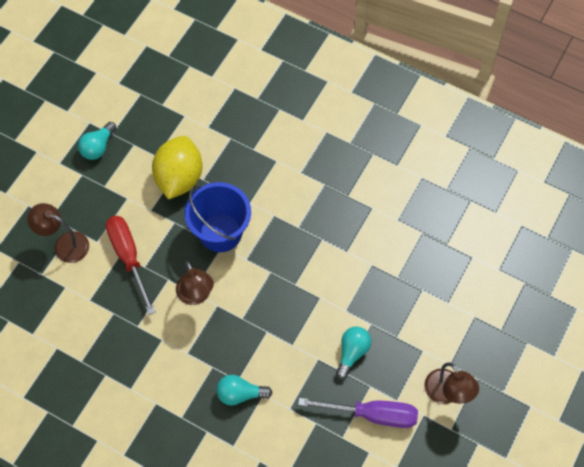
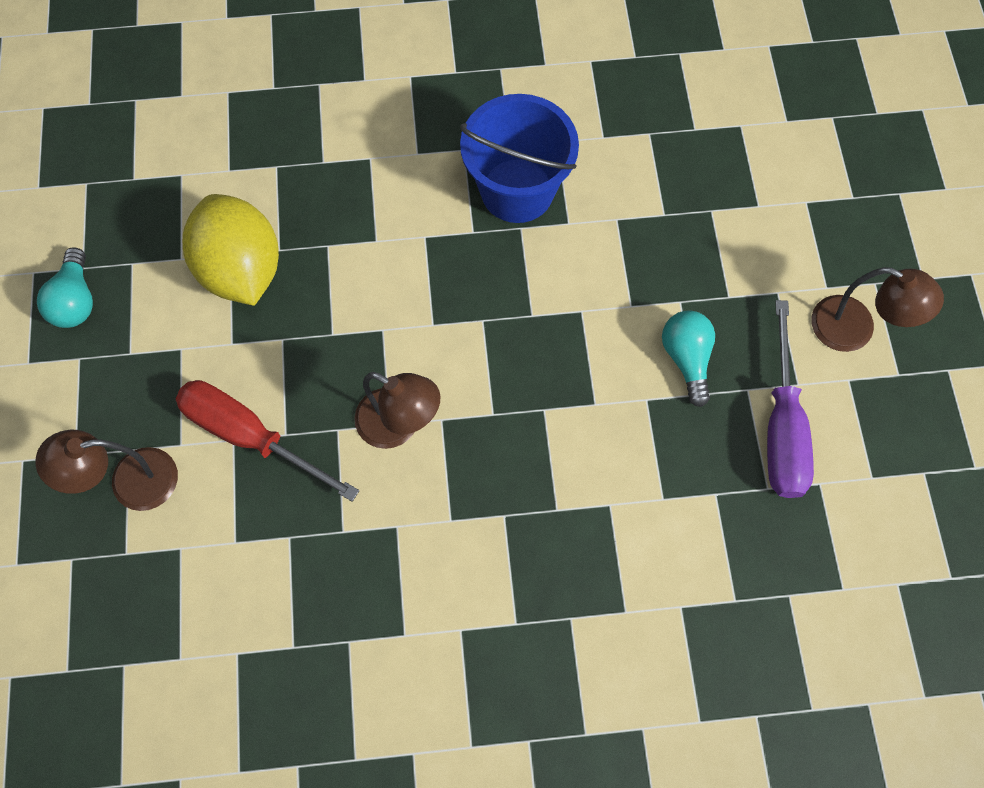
camera: 35 degrees left, 5 degrees up
(220, 233) = (365, 310): blue bucket -> blue bucket (517, 191)
(240, 394) = (576, 527): turquoise light bulb -> none
(372, 414) = (782, 427): purple screwdriver -> purple screwdriver turned 120 degrees clockwise

